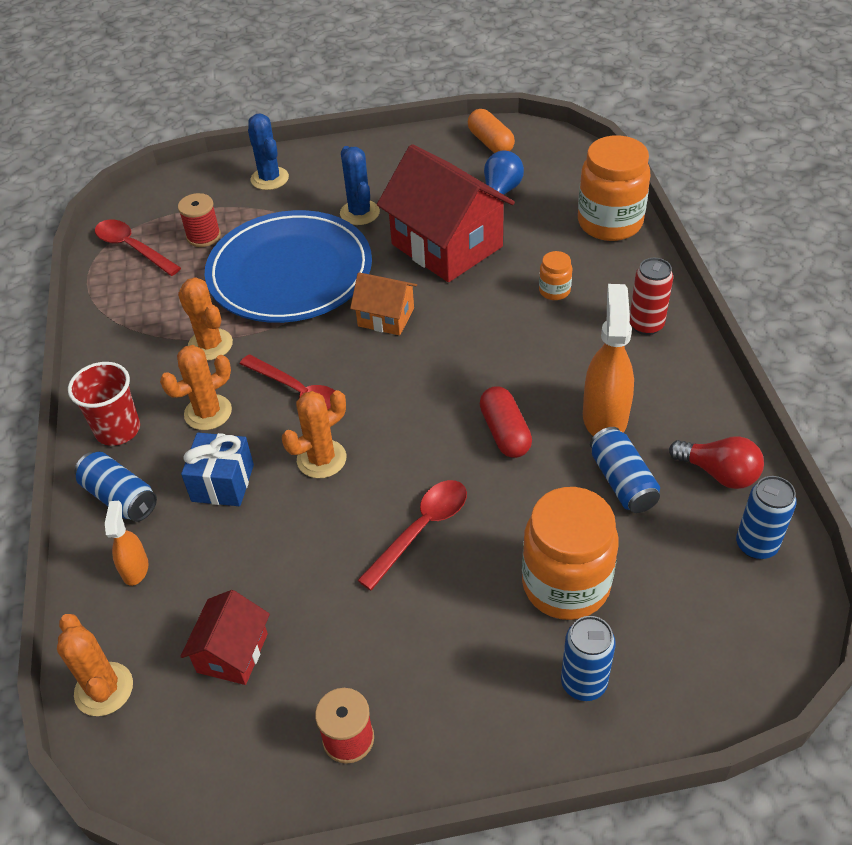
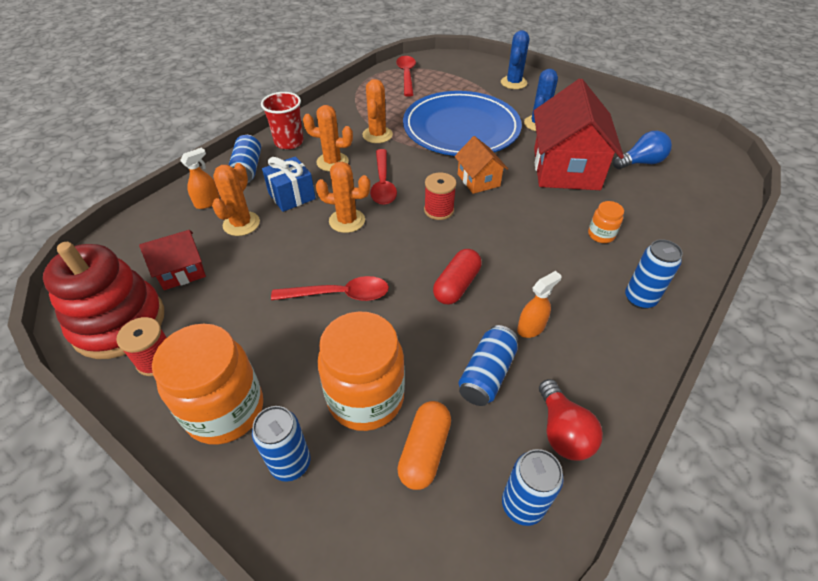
camera: 45 degrees right, 0 degrees up
(104, 689) = (123, 239): orange cactus -> orange cactus (241, 224)
(203, 236) = (444, 89): red spool -> red spool (439, 210)
(253, 753) = (119, 323): none -> red stacking toy
(490, 143) = (672, 134): orange capsule -> orange capsule (424, 451)
(604, 416) = (531, 328): orange spray bottle -> orange spray bottle, size x0.54
(610, 223) = (698, 224): orange jar -> orange jar (225, 410)
(646, 325) = (639, 299): red can -> blue can

